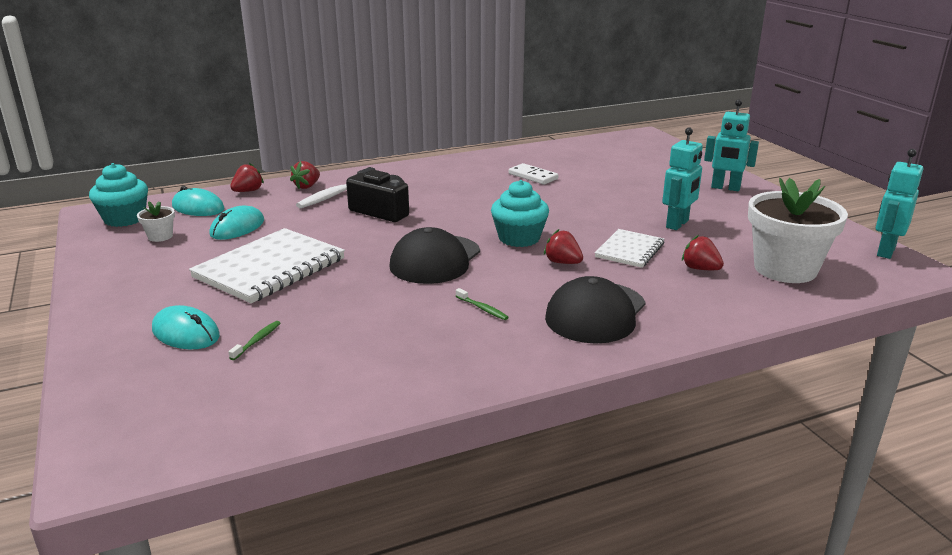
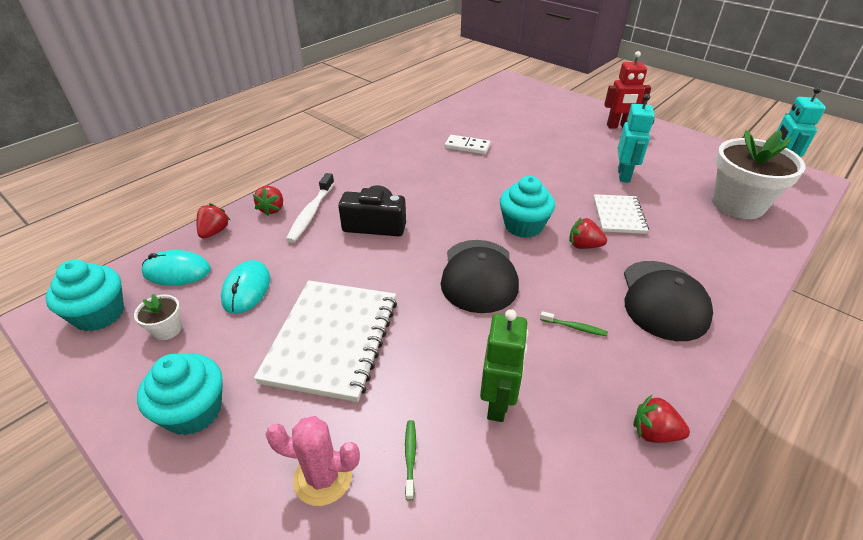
camera: 25 degrees left, 15 degrees up
(136, 280) = (193, 411): none -> turquoise cupcake
(186, 333) = (323, 477): turquoise mouse -> pink cactus
(358, 332) = (498, 403): none -> green robot
(700, 269) = (685, 222): red strawberry -> red strawberry (654, 432)
(725, 188) = (618, 126): turquoise robot -> red robot

